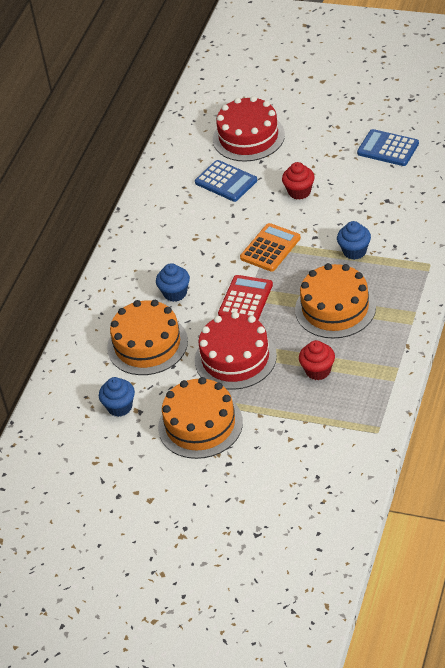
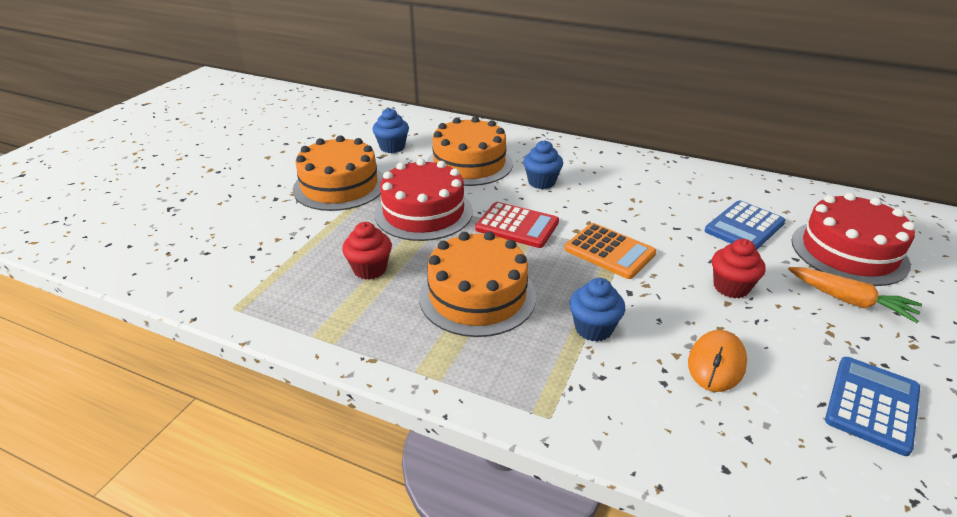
camera: 90 degrees right, 10 degrees down
(302, 144) = (849, 301): none -> orange carrot
(372, 201) = (716, 363): none -> orange mouse

